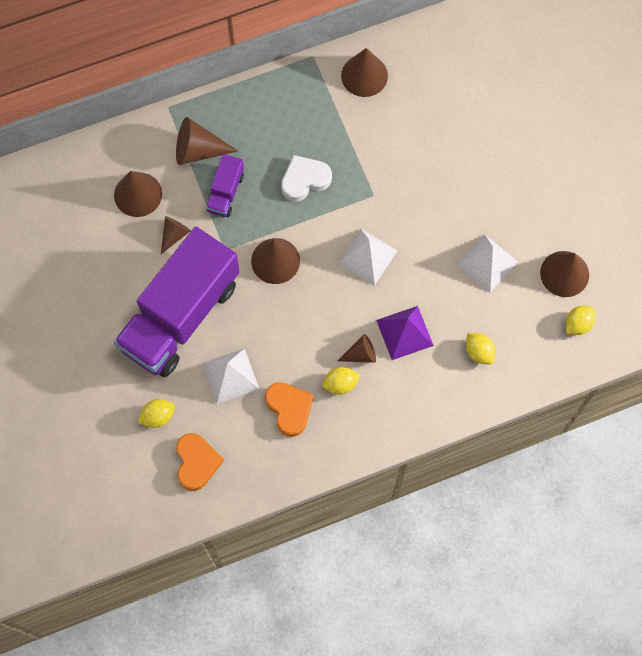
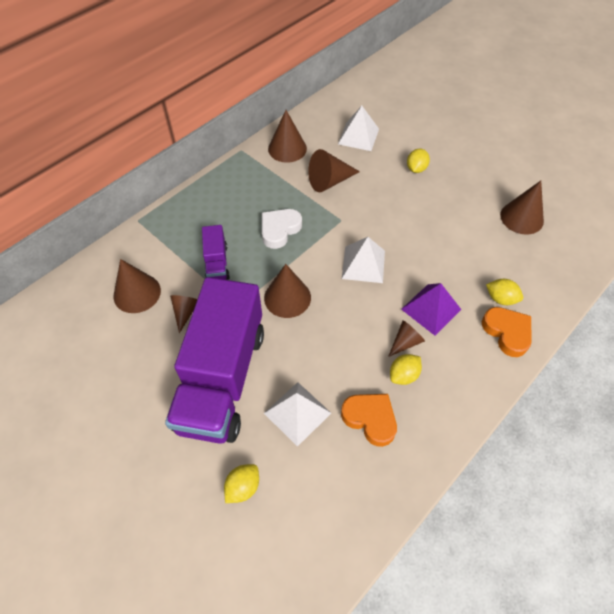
camera: 25 degrees left, 15 degrees down
(197, 462) = (307, 518): orange heart -> orange heart (507, 332)
(198, 150) = (178, 241): brown cone -> brown cone (329, 181)
(487, 263) = (460, 232): white pyramid -> white pyramid (358, 136)
(578, 324) = (559, 247): yellow lemon -> yellow lemon (416, 169)

